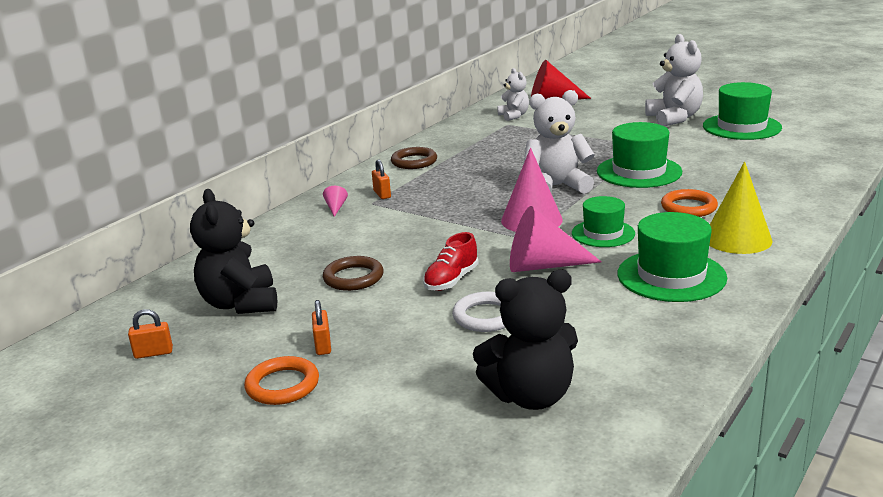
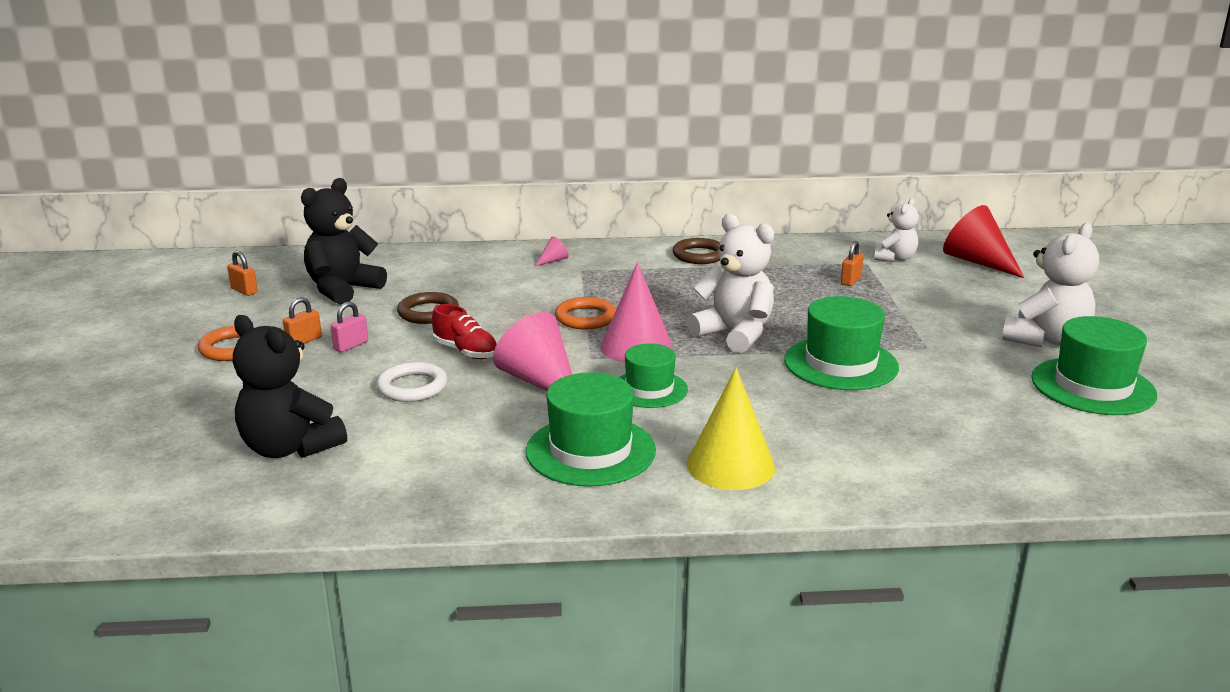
camera: 50 degrees right, 0 degrees up
(367, 325) = (351, 345): none -> pink padlock
(382, 194) = (606, 267): orange padlock -> orange padlock (850, 280)
(451, 280) = (465, 351): red shoe -> red shoe turned 135 degrees counterclockwise
(688, 207) = (779, 416): orange ring -> orange ring (585, 318)

